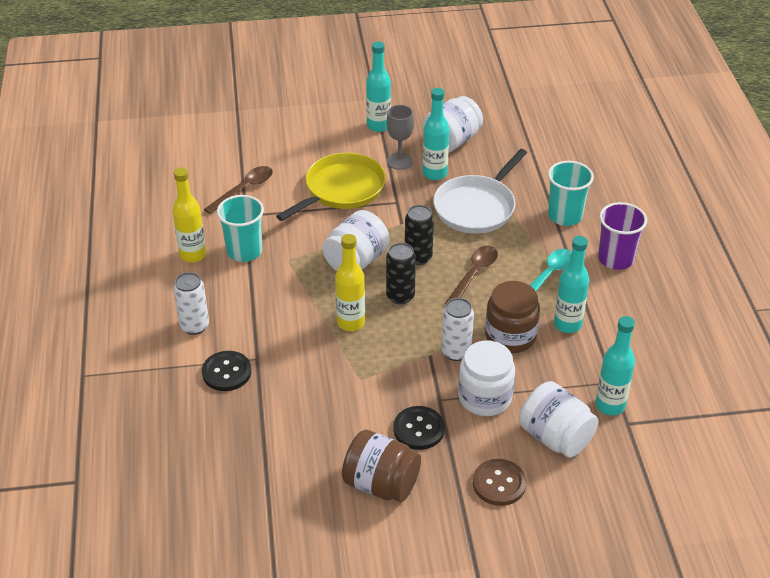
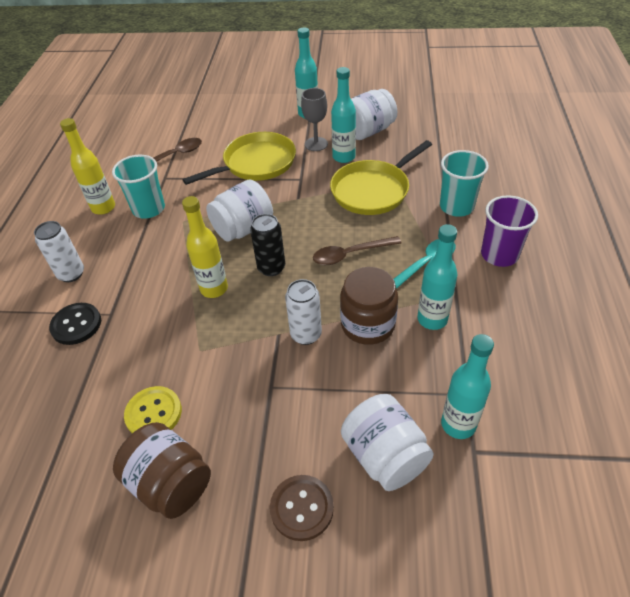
camera: 15 degrees right, 5 degrees up
(341, 435) = (153, 413): none -> yellow button
(418, 257) = (302, 232): black can -> none
(419, 429) = (236, 420): black button -> none
(474, 274) = (350, 254): brown spoon -> brown spoon turned 150 degrees counterclockwise
(476, 207) = (373, 190): white pan -> yellow pan
(485, 397) = (319, 392): white jar -> none

